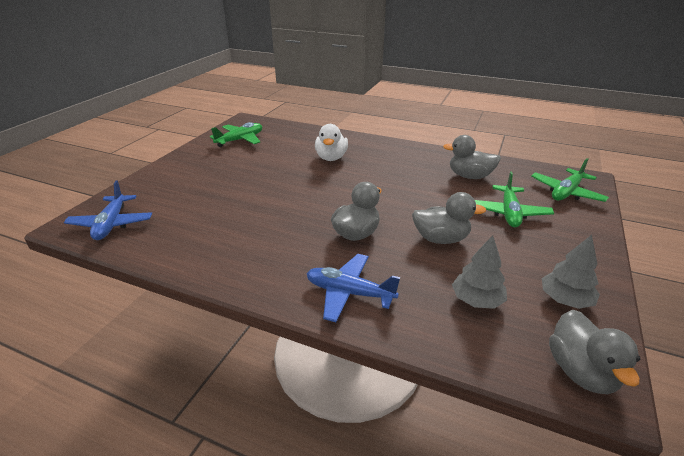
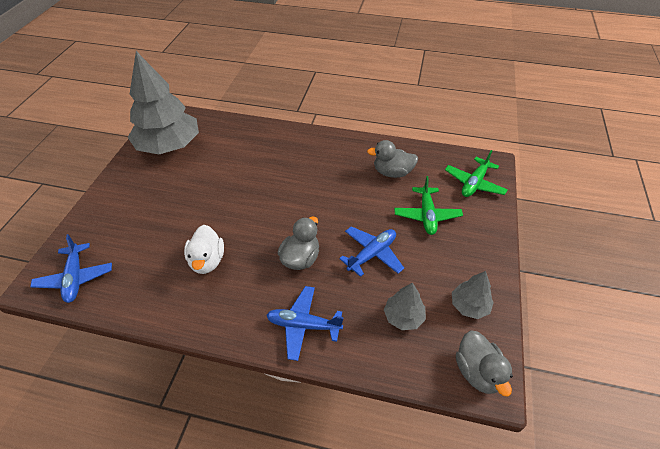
camera: 10 degrees left, 15 degrees up
(240, 140) = (169, 146): green plane -> grey tree
(331, 158) = (264, 162): white duck -> white duck (207, 261)
(441, 239) = (372, 254): grey duck -> blue plane

